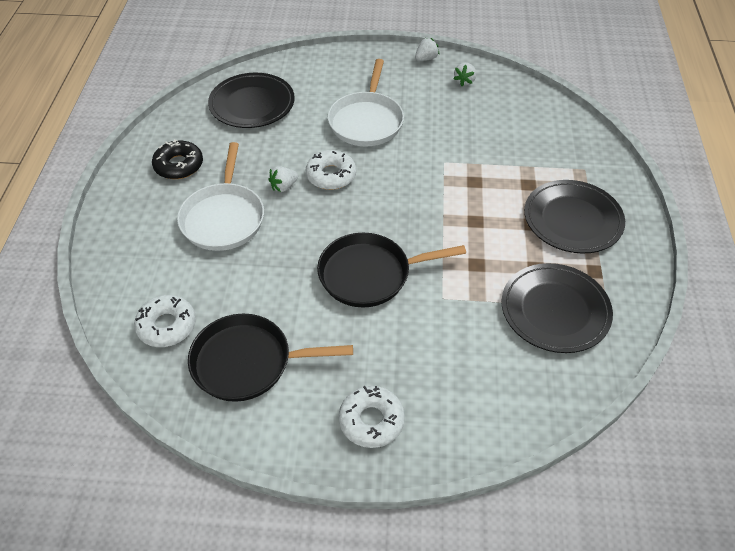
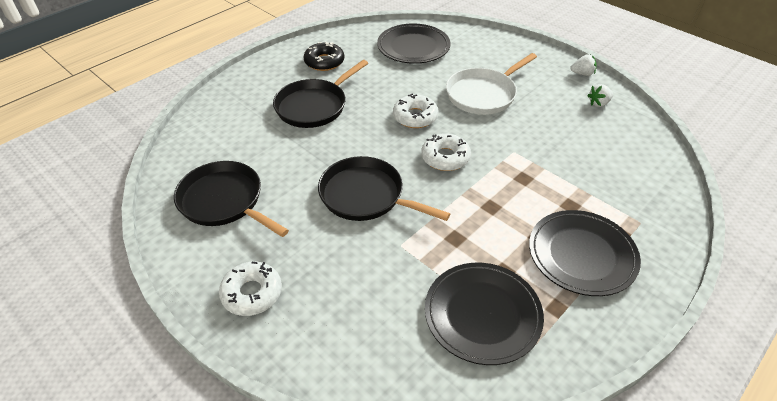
camera: 40 degrees right, 5 degrees down
(167, 326) = (207, 150): white donut -> white donut (445, 157)
(223, 218) = (314, 106): white pan -> black pan
(284, 186) = (374, 107): white strawberry -> none

